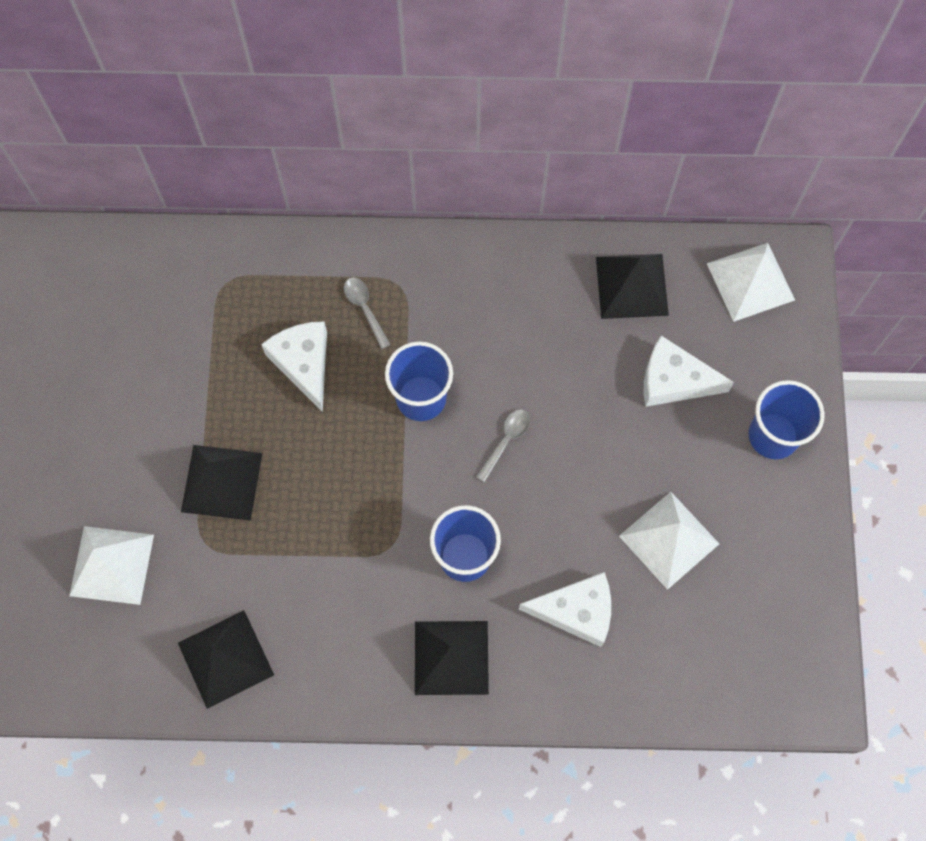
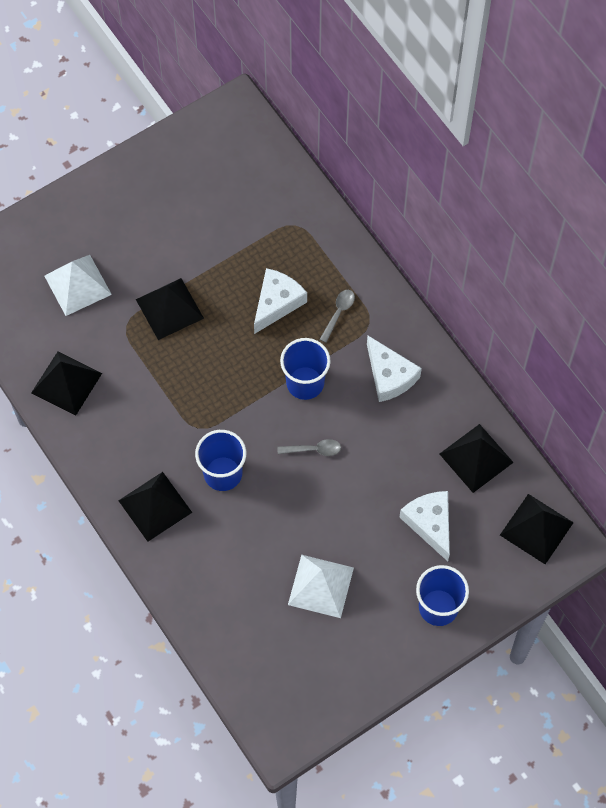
camera: 55 degrees right, 5 degrees down
(576, 611) = (235, 560): white cheese -> white cheese (389, 376)
(750, 281) = (536, 528): white pyramid -> black pyramid

